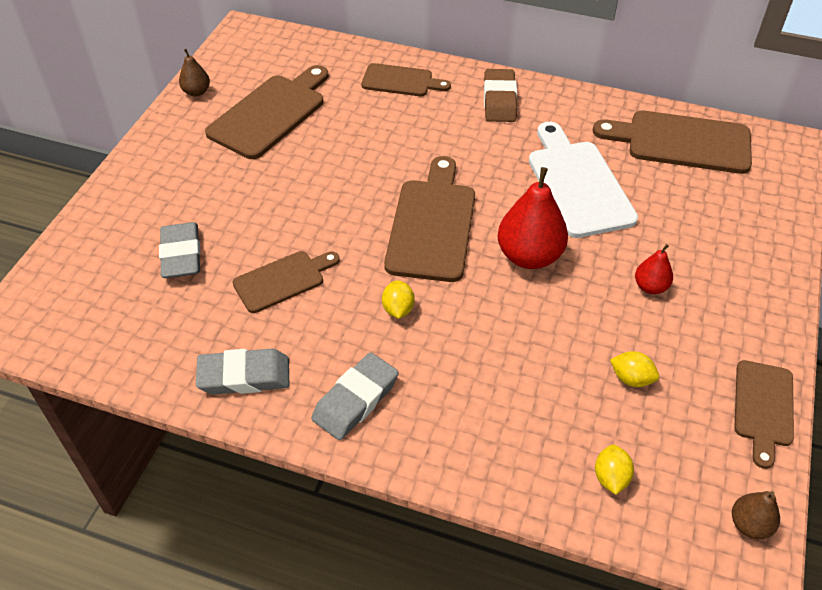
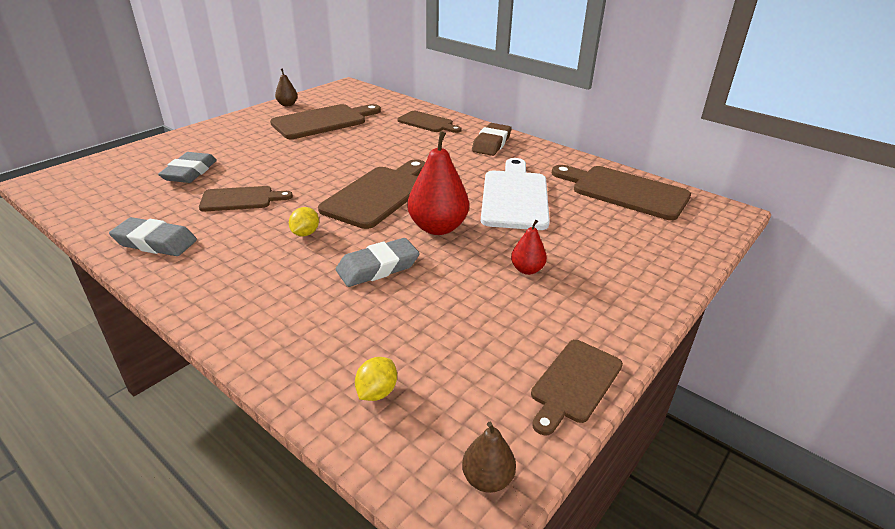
camera: 20 degrees right, 15 degrees down
(355, 400) = (217, 277): grey eraser -> grey eraser (378, 267)
(631, 379) = (458, 325): yellow lemon -> none

